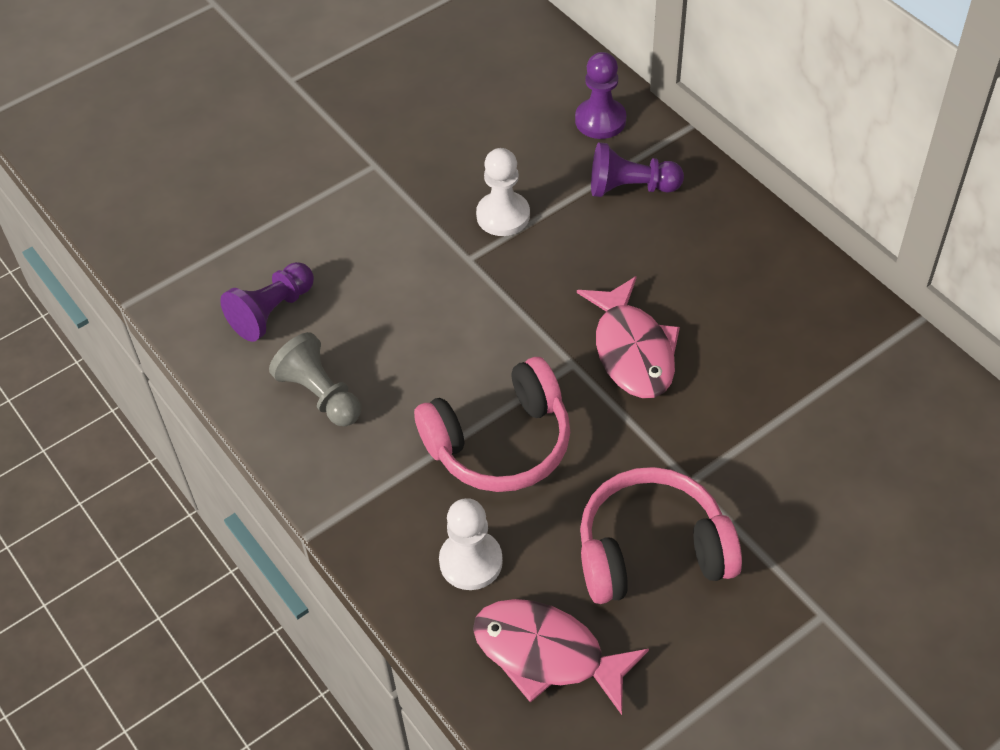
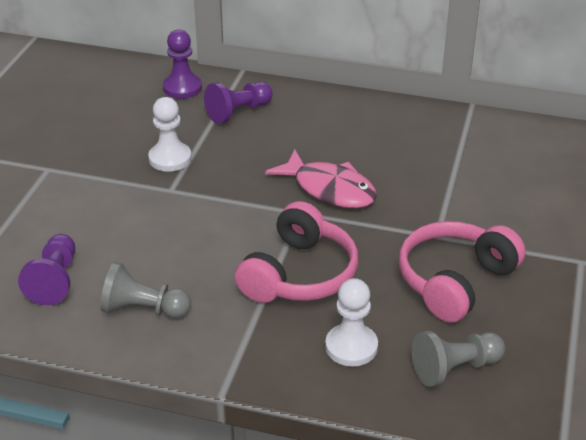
camera: 40 degrees left, 15 degrees down
(547, 654) = (454, 368): pink fish -> grey pawn

